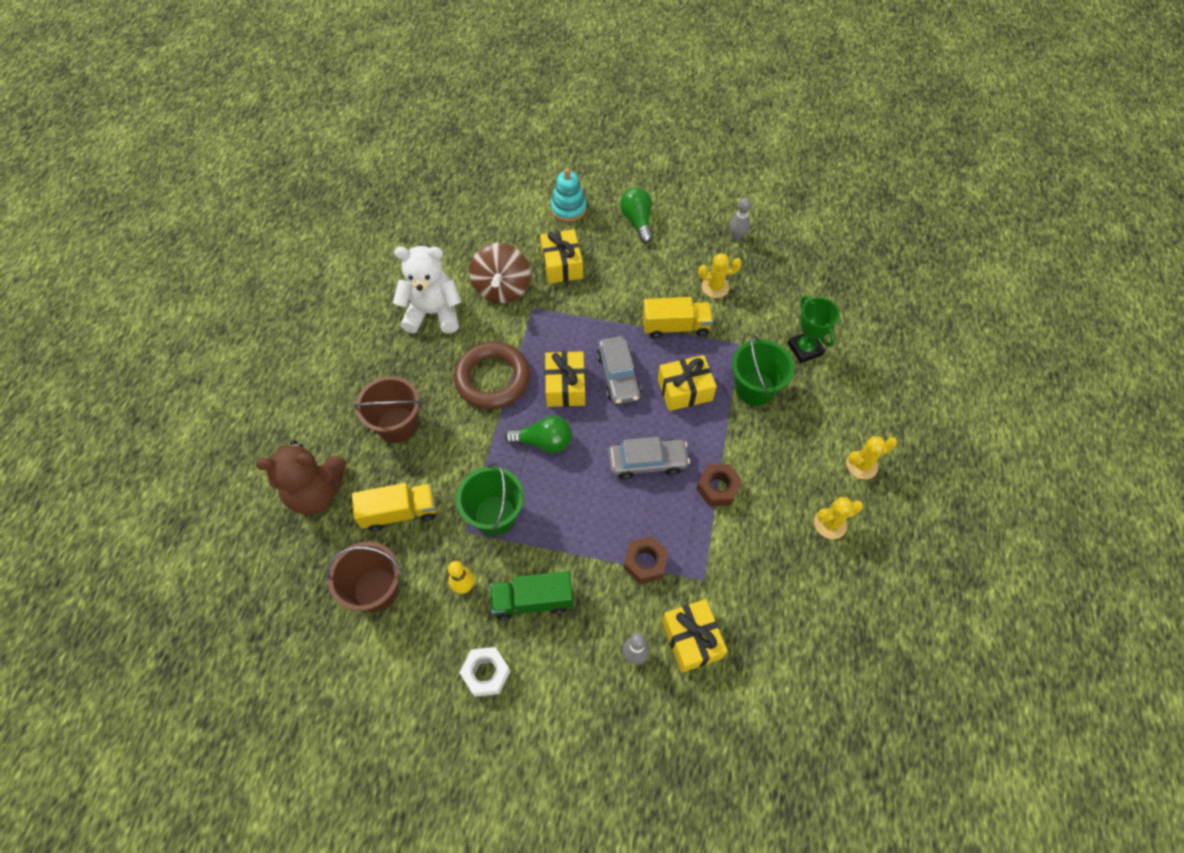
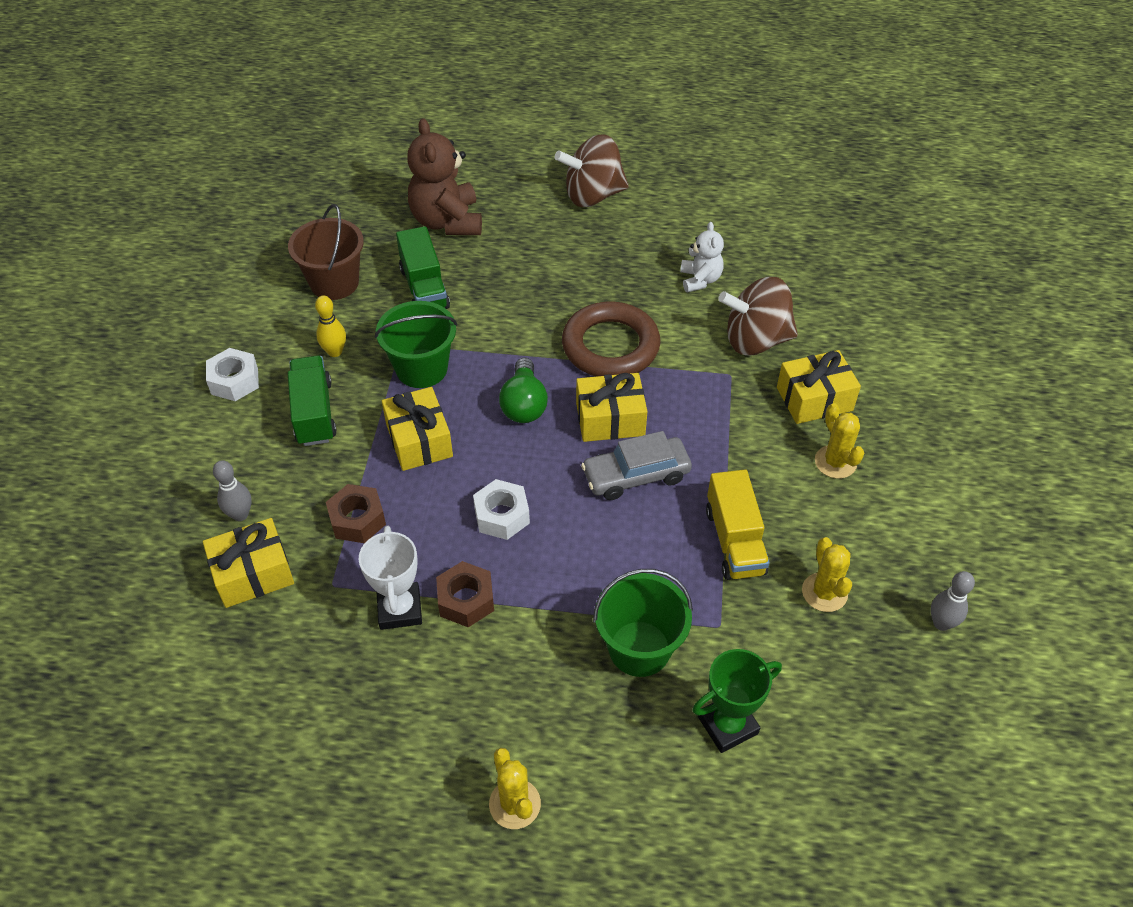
camera: 85 degrees right, 10 degrees down
(314, 375) = (592, 195): none -> brown spinning top
(397, 425) = (535, 271): brown bucket -> none
(399, 512) = (424, 288): yellow truck -> green truck
(433, 313) = (700, 280): white teddy bear -> white teddy bear, size x0.56
(568, 208) = (923, 398): turquoise stacking toy -> none
(637, 221) = (927, 483): green light bulb -> none
(647, 462) = (501, 515): grey car -> white nut
(685, 390) = (623, 556): yellow gift -> yellow gift (419, 440)
(724, 532) = (399, 609): none -> white trophy
(830, 524) = (412, 750): yellow cactus -> yellow cactus (835, 462)

